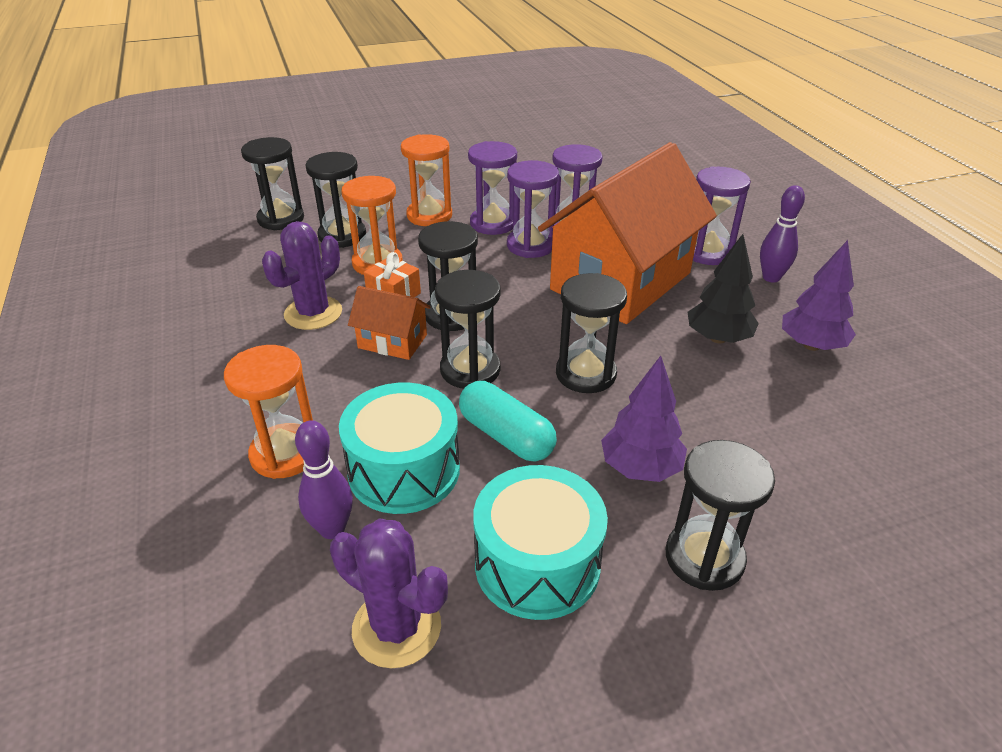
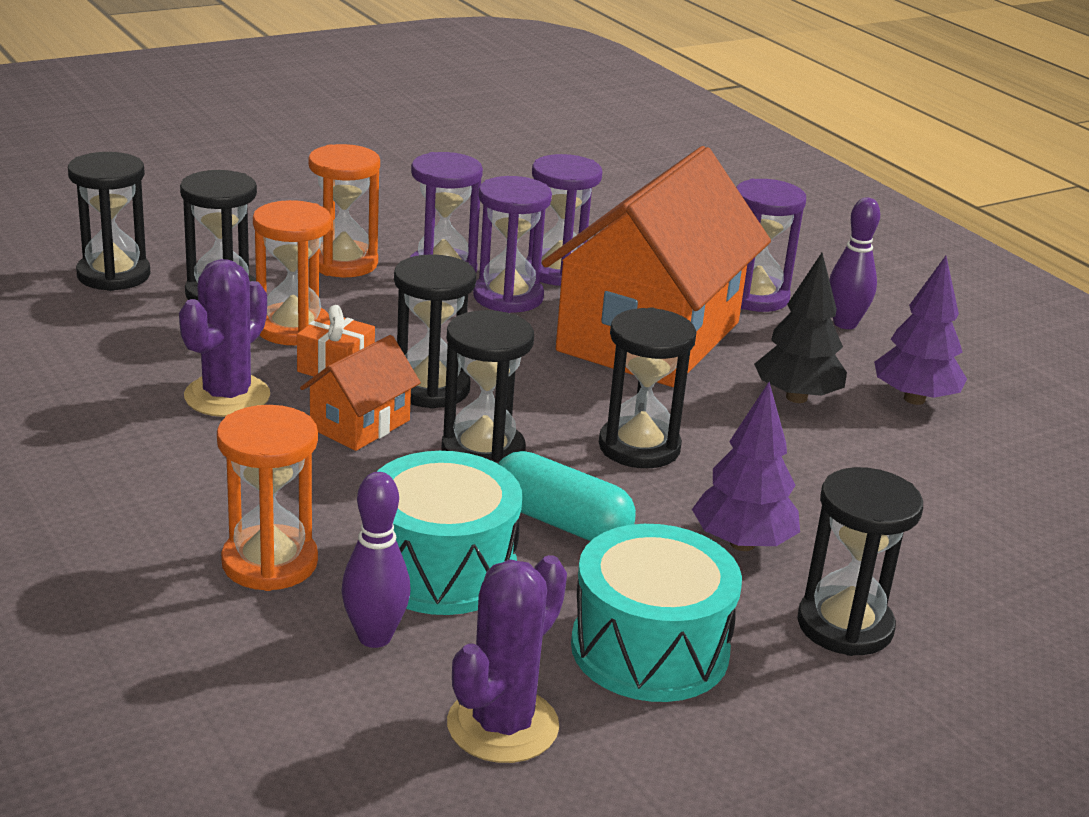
camera: 15 degrees left, 10 degrees down
(392, 341) = (360, 424): orange house -> orange house turned 60 degrees counterclockwise
(396, 627) = (502, 725): purple cactus -> purple cactus turned 75 degrees counterclockwise

